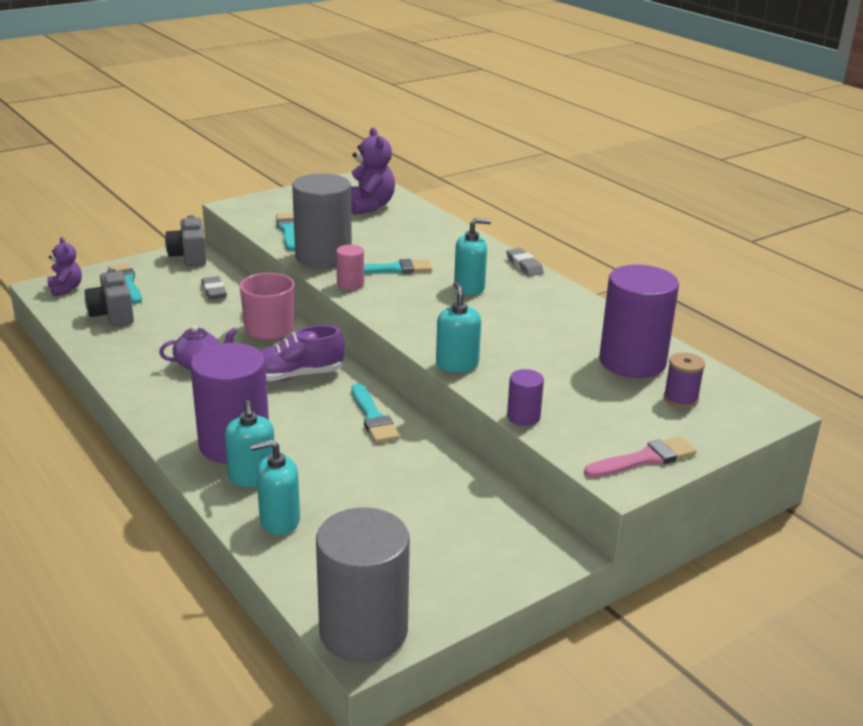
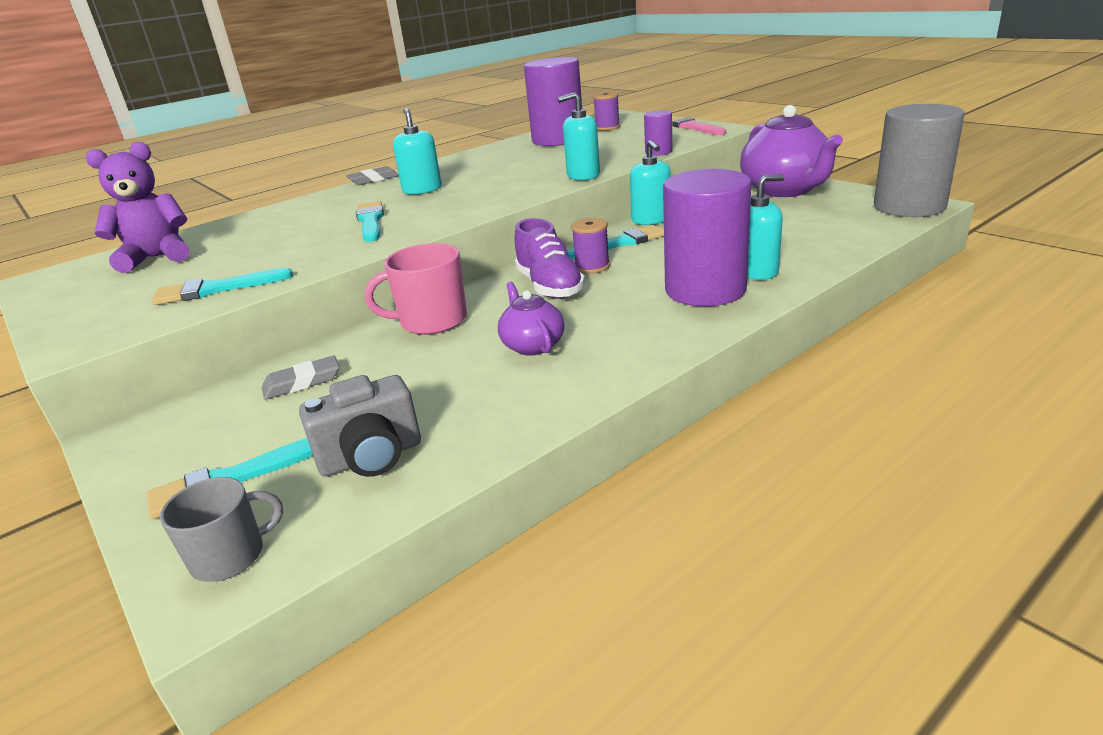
camera: 90 degrees left, 0 degrees up
(66, 289) = (230, 556): purple teddy bear -> grey mug
(189, 256) = (144, 436): grey camera -> none
(279, 520) = (812, 250): turquoise soap dispenser -> turquoise soap dispenser (651, 220)
(323, 257) = (322, 255): grey cylinder -> none
(324, 398) = (592, 267): none -> purple spool
(350, 284) = (408, 232): pink cylinder -> none
(485, 554) = (785, 190): none -> purple teapot

